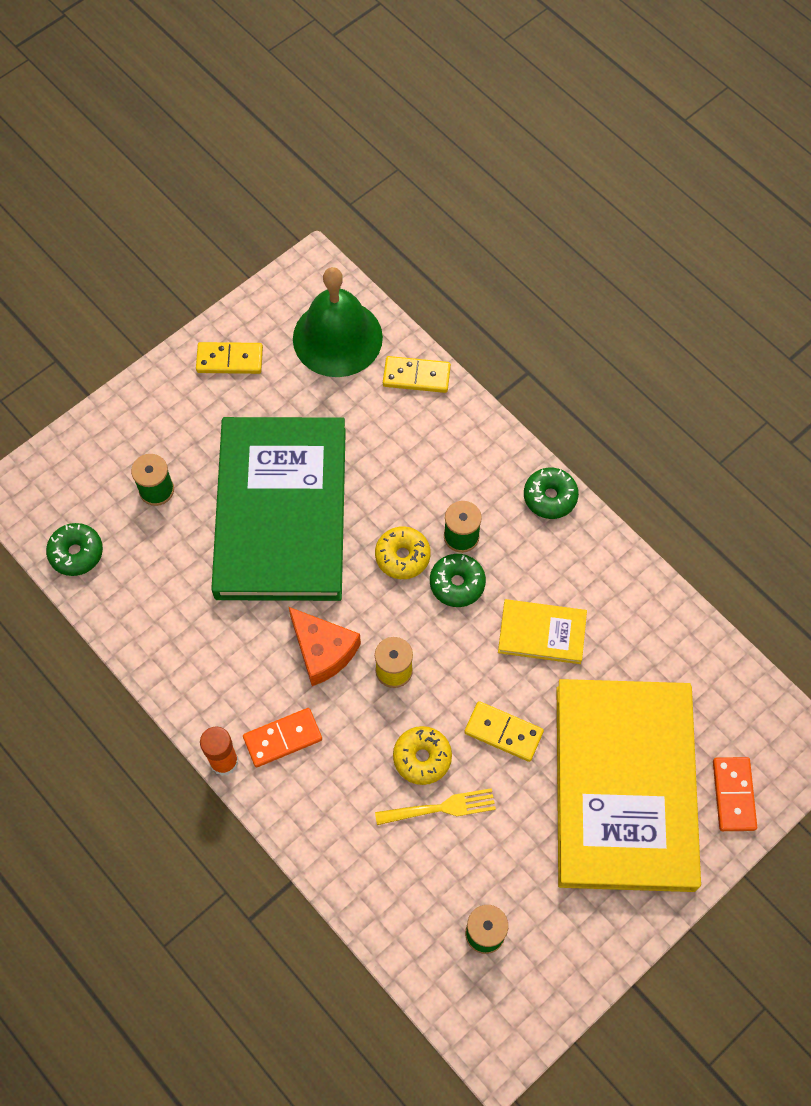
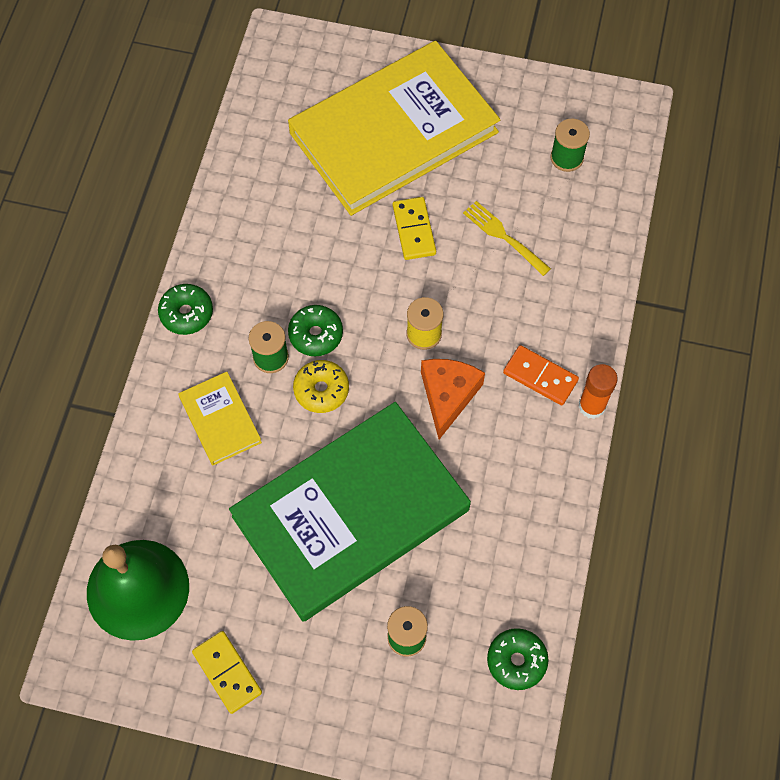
camera: 125 degrees left, 0 degrees up
(416, 376) = (135, 491): yellow domino -> none
(422, 758) = (476, 271): yellow donut -> none
(542, 633) = (313, 250): yellow book -> yellow book (220, 420)
(733, 795) = (347, 66): orange domino -> none

